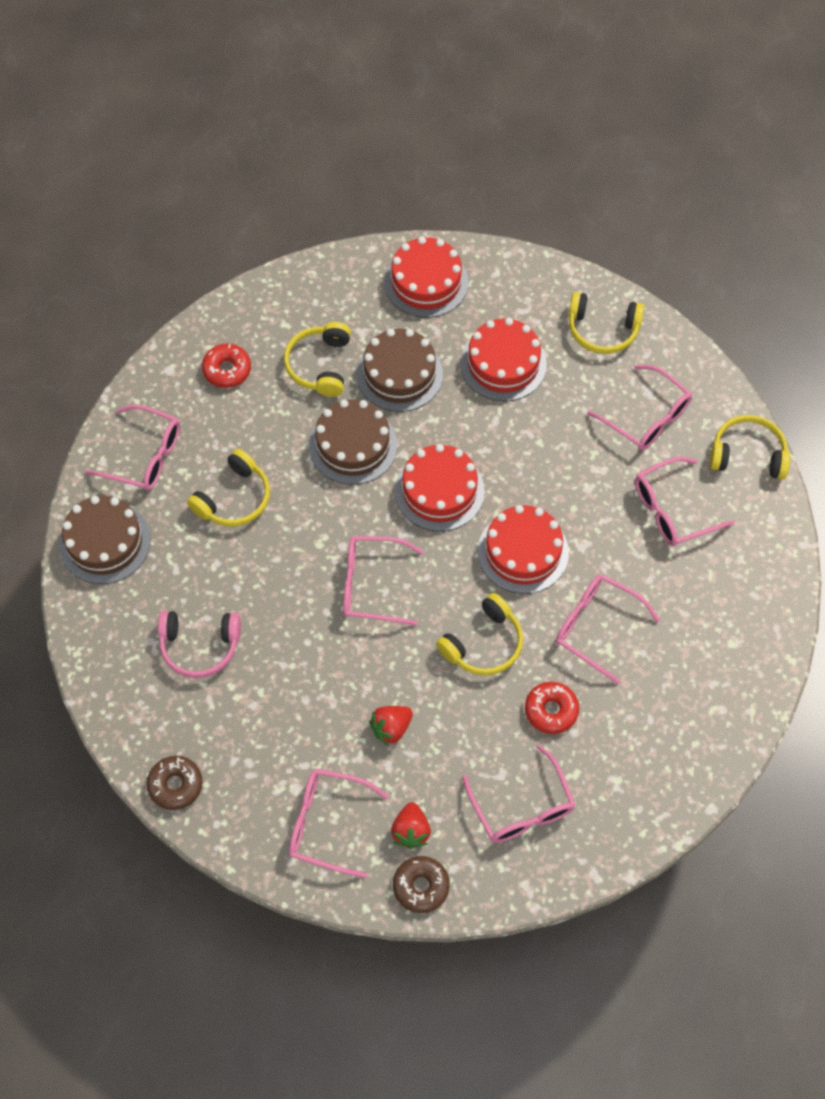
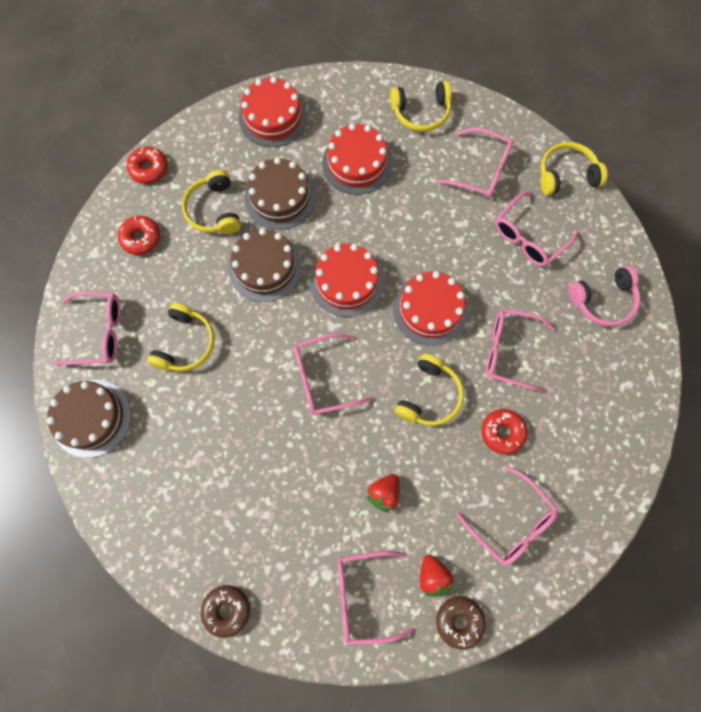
camera: 20 degrees left, 10 degrees up
(200, 646) = (203, 480): pink headphones -> pink headphones (603, 300)
(263, 297) = (149, 169): none -> red donut

